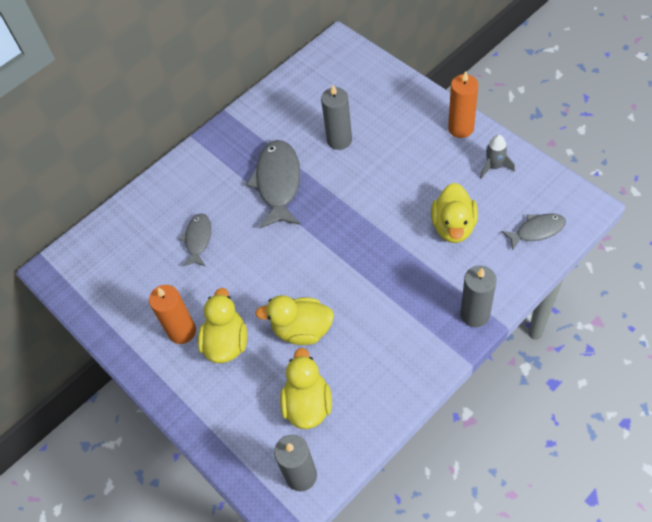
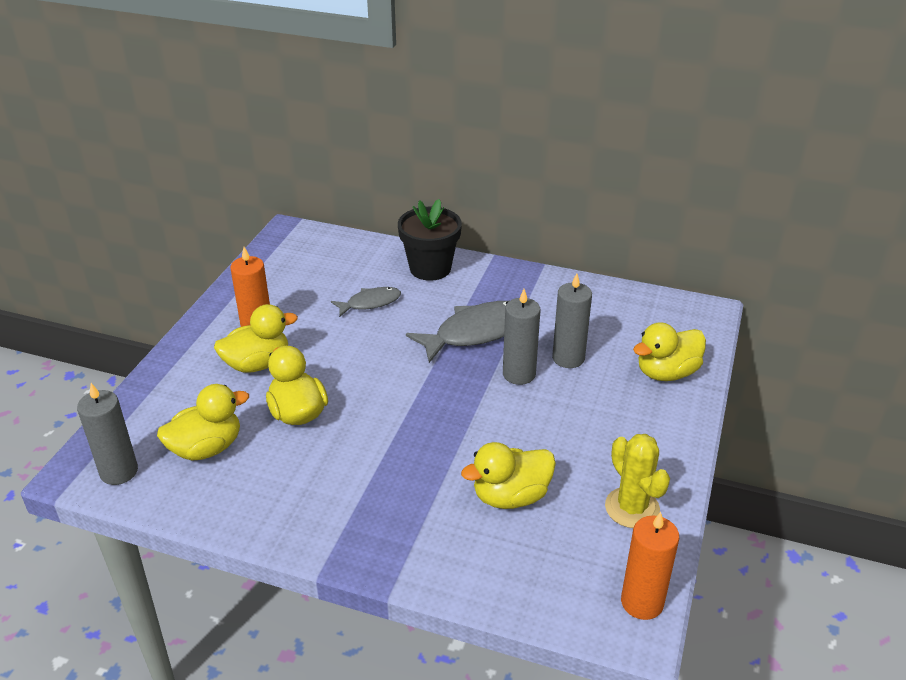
camera: 55 degrees right, 20 degrees down
(180, 184) = (430, 268): none -> black flower pot
(385, 93) = (666, 373): none -> yellow duck
(461, 128) = (668, 456): orange candle -> orange candle (642, 602)
(475, 314) = (390, 558): grey candle -> grey candle (519, 374)
(494, 166) = (632, 508): grey rocket -> yellow cactus
(537, 230) = (558, 585): grey fish -> none

